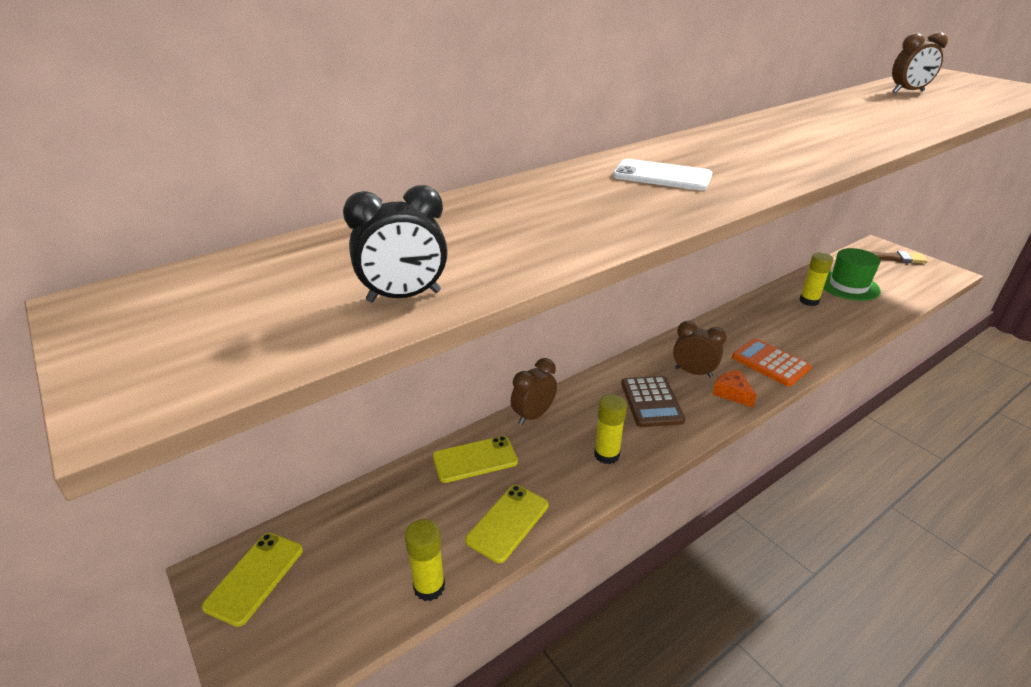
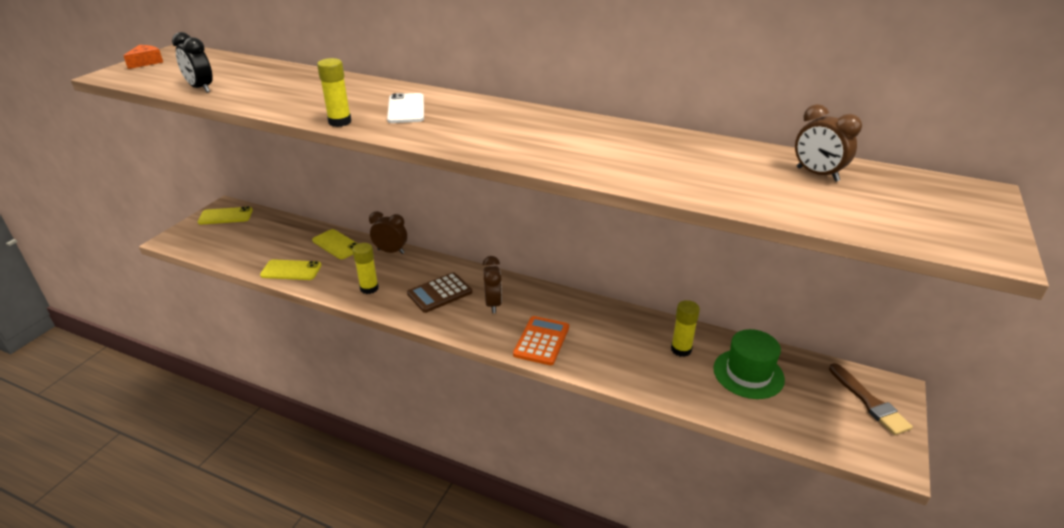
camera: 60 degrees right, 0 degrees up
(429, 587) = (237, 261): yellow glue stick -> yellow glue stick (340, 122)
(732, 393) = (479, 328): orange cheese -> orange cheese (146, 62)

